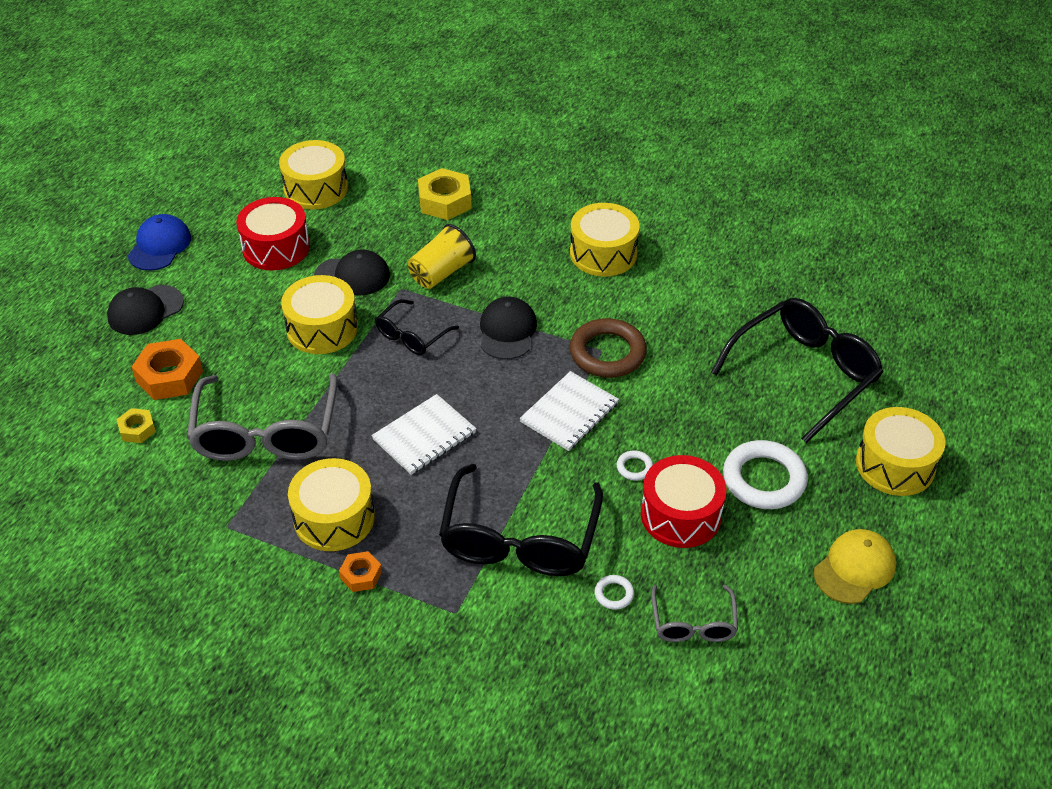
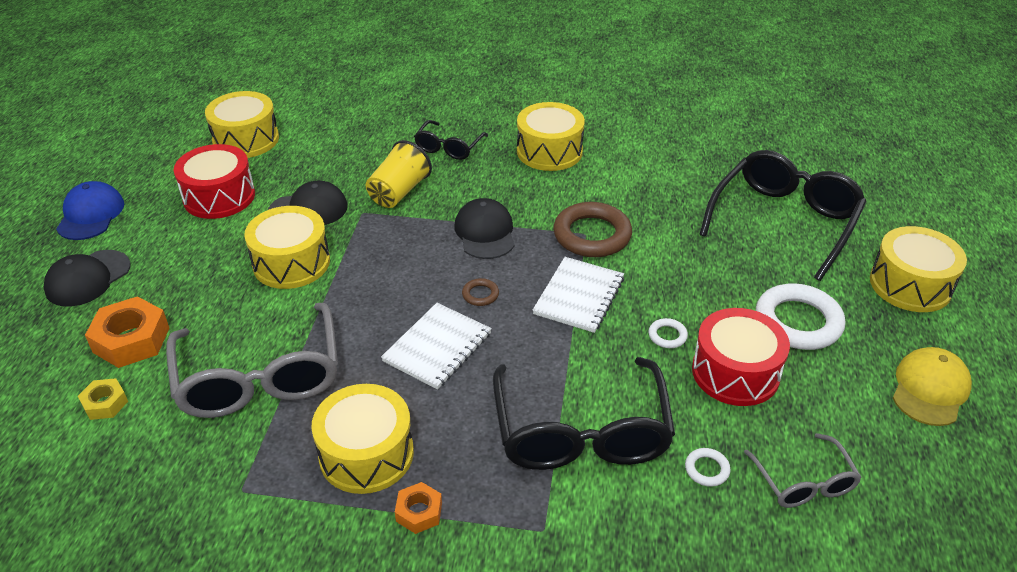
camera: 15 degrees left, 5 degrees down
(412, 335) = (389, 253): black glasses -> black glasses (449, 147)
(445, 201) = (379, 131): yellow nut -> none
(480, 393) = (480, 294): none -> brown ring

